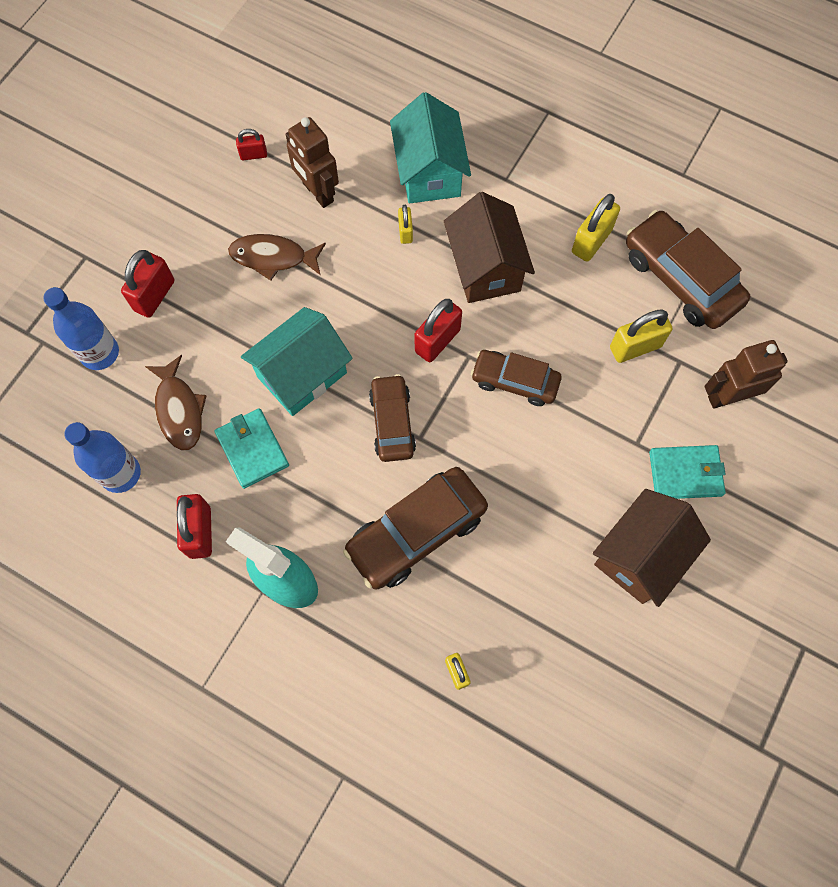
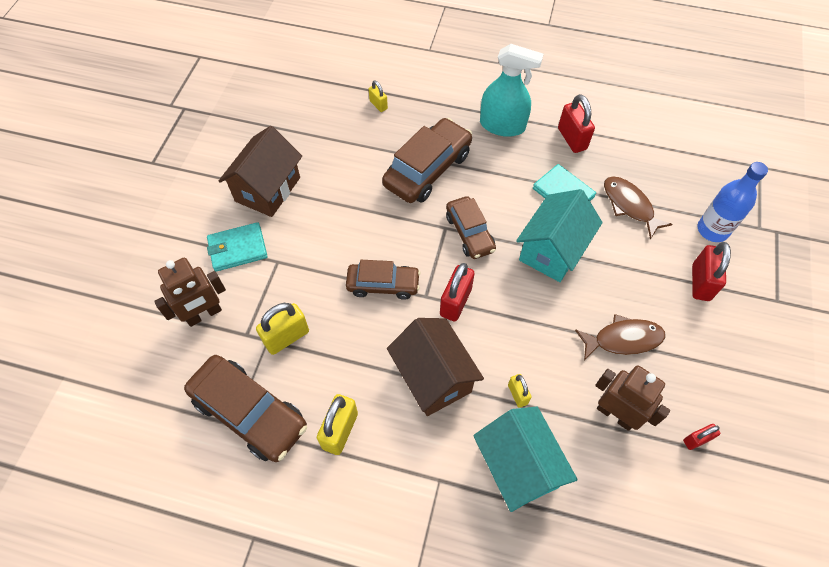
camera: 165 degrees right, 10 degrees down
(120, 473) = (644, 159): blue bottle -> none

